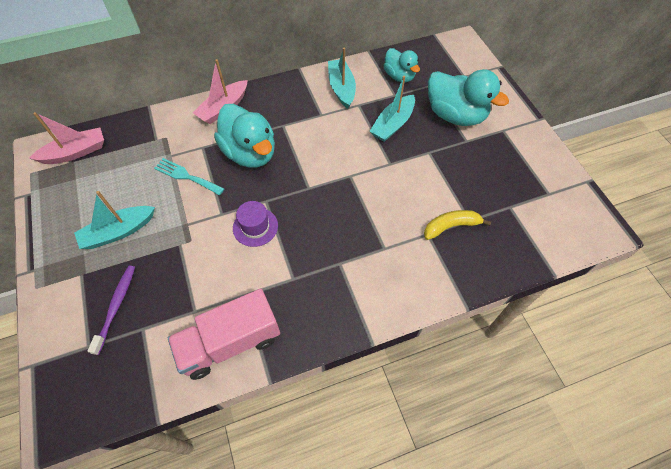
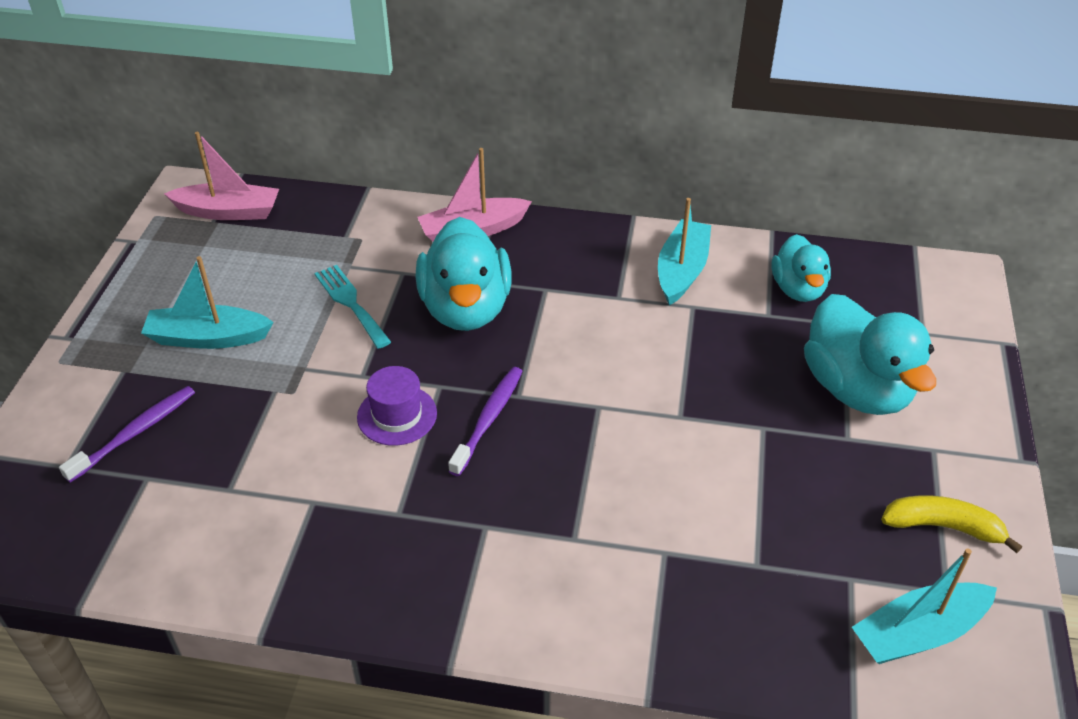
camera: 30 degrees right, 15 degrees down
(230, 342) = (246, 556): pink truck -> none
(303, 207) = (488, 419): none -> purple toothbrush
(392, 124) = (729, 359): turquoise boat -> turquoise boat (918, 633)
(451, 226) = (714, 559): yellow banana -> yellow banana (942, 527)

